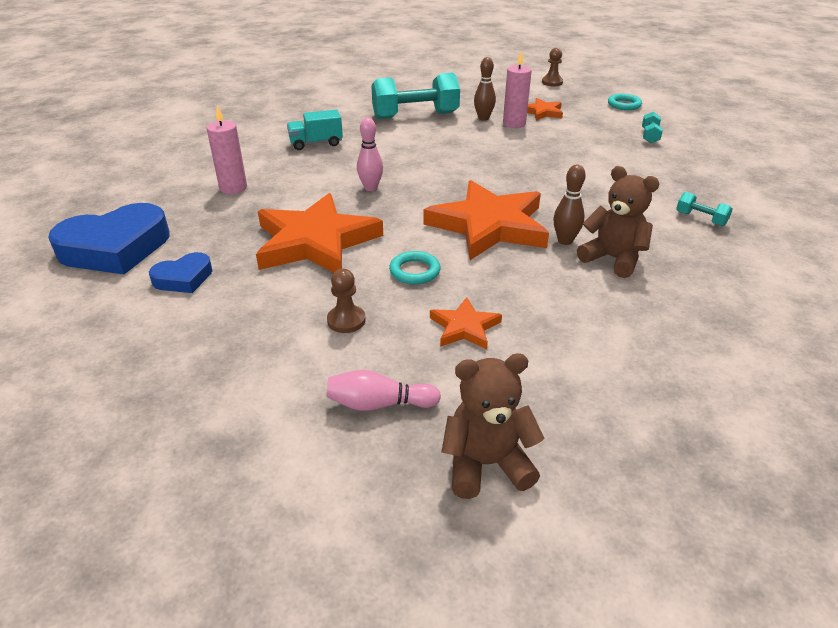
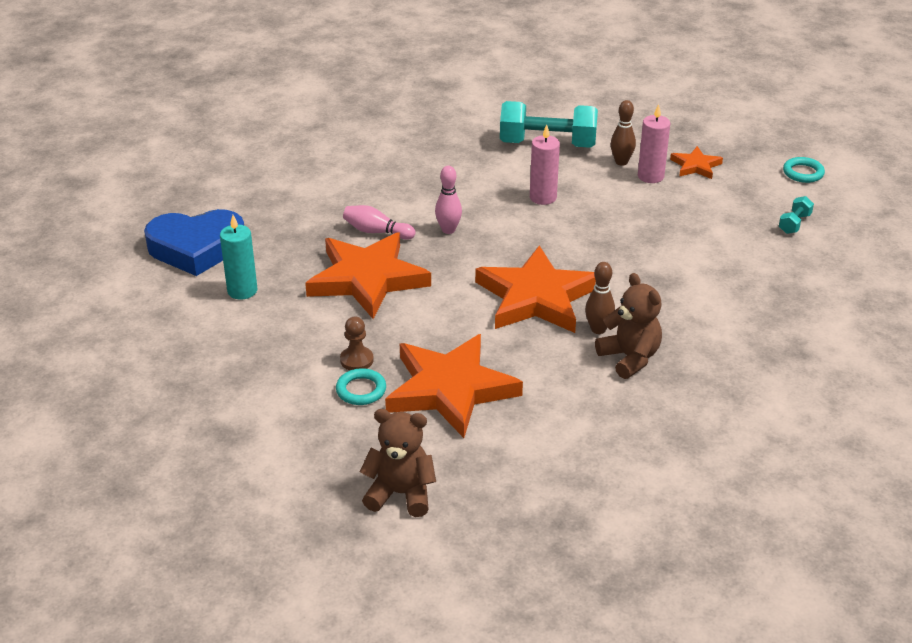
camera: 20 degrees right, 0 degrees up
(183, 278) = (242, 291): blue heart -> turquoise candle
(233, 188) = (319, 203): pink candle -> pink candle (543, 197)
(316, 143) = (422, 163): turquoise truck -> none
(379, 404) = (347, 432): pink bowling pin -> pink bowling pin (376, 232)
(414, 271) = (439, 328): turquoise ring -> turquoise ring (361, 390)
(464, 327) = (450, 389): orange star -> orange star, size x2.13
(552, 82) = (742, 122): brown pawn -> none
(700, 219) = (756, 336): turquoise dumbbell -> none

